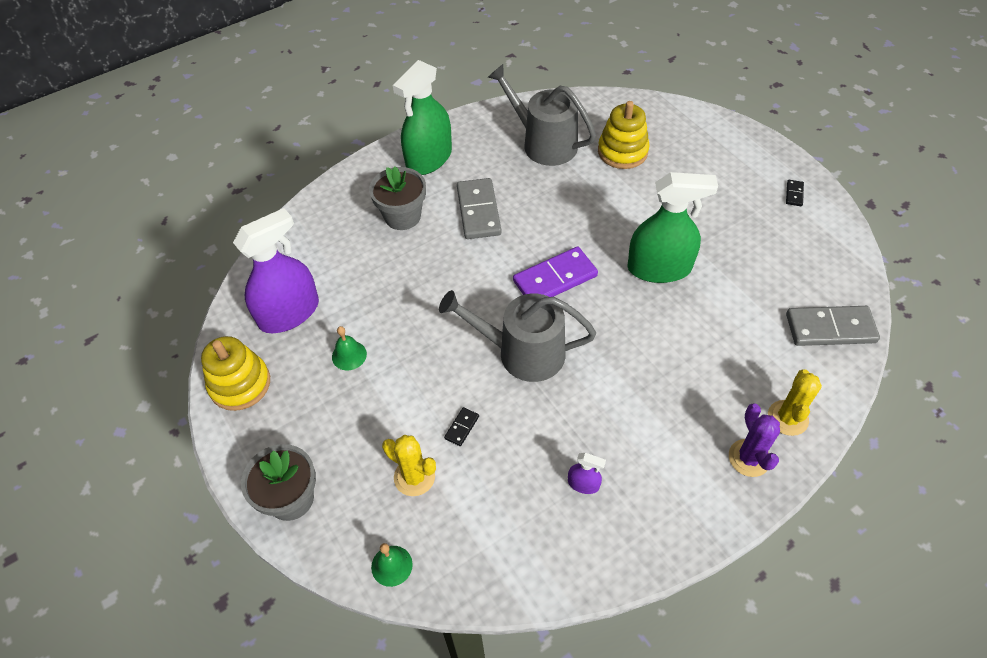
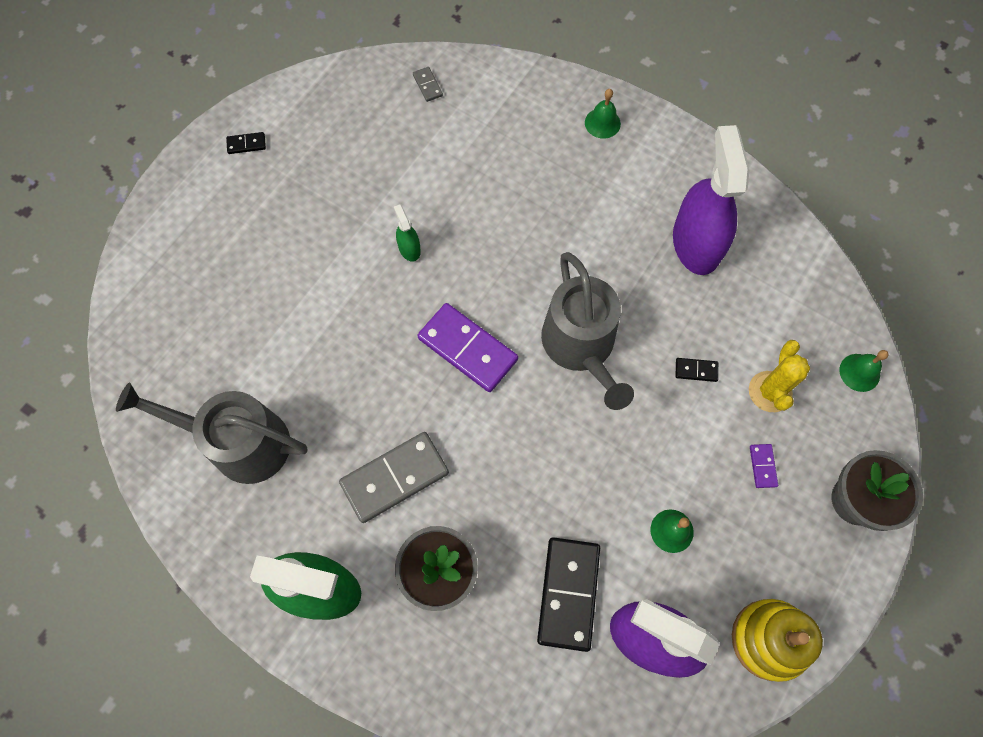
camera: 115 degrees left, 15 degrees up
(347, 278) = (568, 594): none -> black domino
(358, 440) = (762, 466): none -> purple domino
(544, 143) = (240, 443): grey watering can -> grey watering can turned 90 degrees clockwise
(583, 484) = (696, 243): purple spray bottle -> purple spray bottle, size x2.37
(622, 151) = (228, 340): yellow stacking toy -> none
(659, 268) = (409, 248): green spray bottle -> green spray bottle, size x0.42
(749, 458) = (602, 123): purple cactus -> green bell
(787, 418) = (546, 102): yellow cactus -> none
(830, 328) = (427, 85): grey domino -> grey domino, size x0.44

